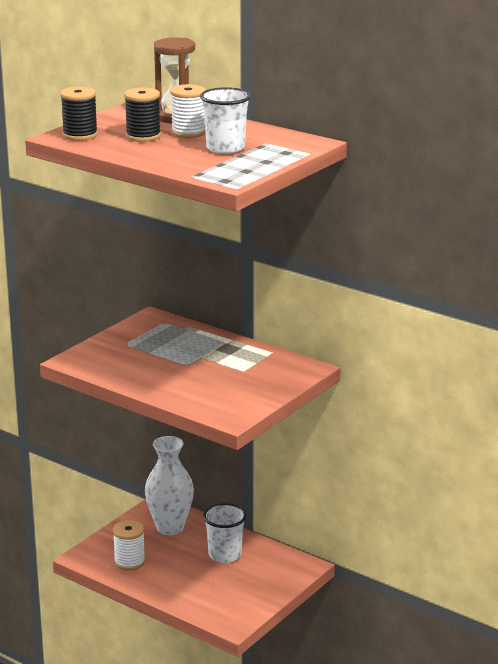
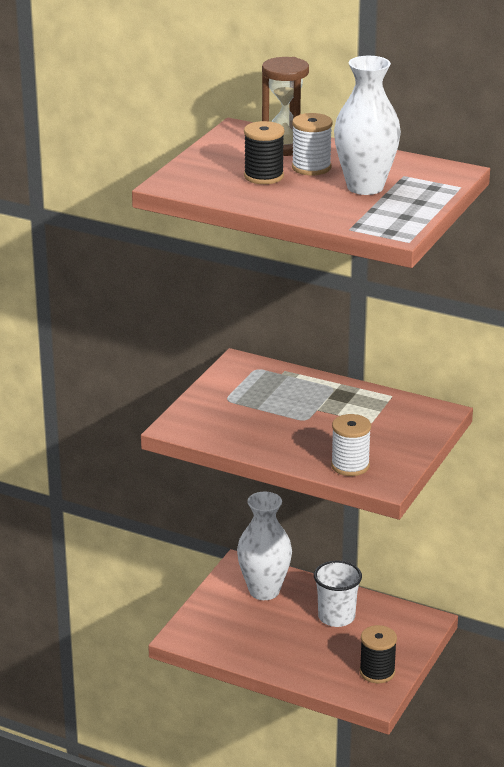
camera: 10 degrees left, 5 degrees up
(80, 135) = (192, 180): black spool -> black spool (377, 672)
(129, 562) = (235, 637): white spool -> white spool (350, 466)
(225, 148) = (365, 187): white cup -> white vase

